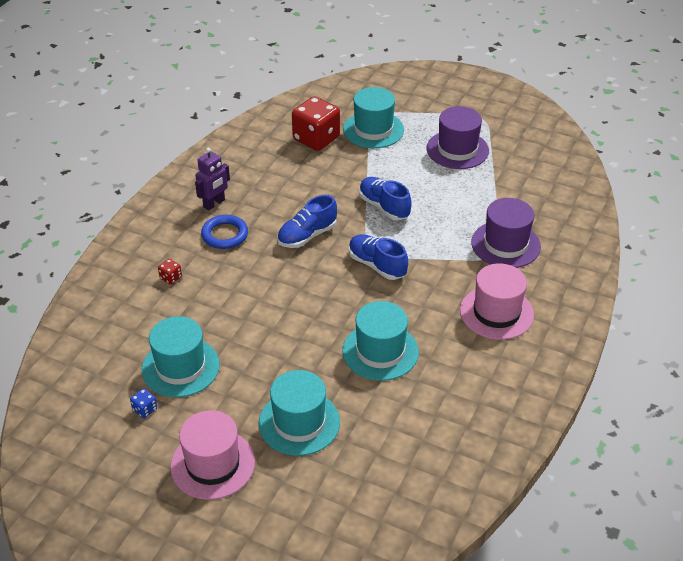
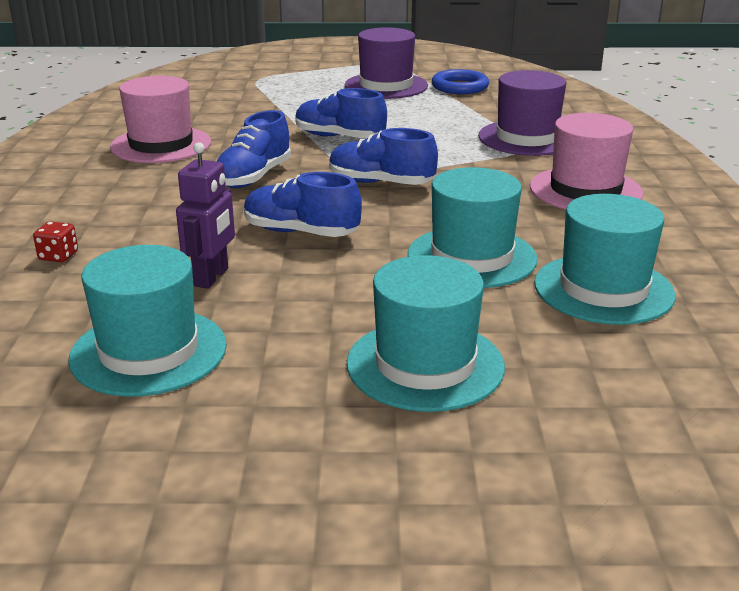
camera: 25 degrees left, 15 degrees down
(145, 409) = (112, 426): blue dice -> none
(212, 464) = (314, 467): pink hat -> pink hat (161, 145)
(214, 203) = (84, 175): purple robot -> purple robot (212, 277)
(225, 235) = (123, 199): blue ring -> blue ring (460, 87)
(302, 298) = (301, 232): none -> blue shoe
(316, 139) = (195, 104): red dice -> none
(373, 130) = (265, 88): turquoise hat -> turquoise hat (603, 289)

